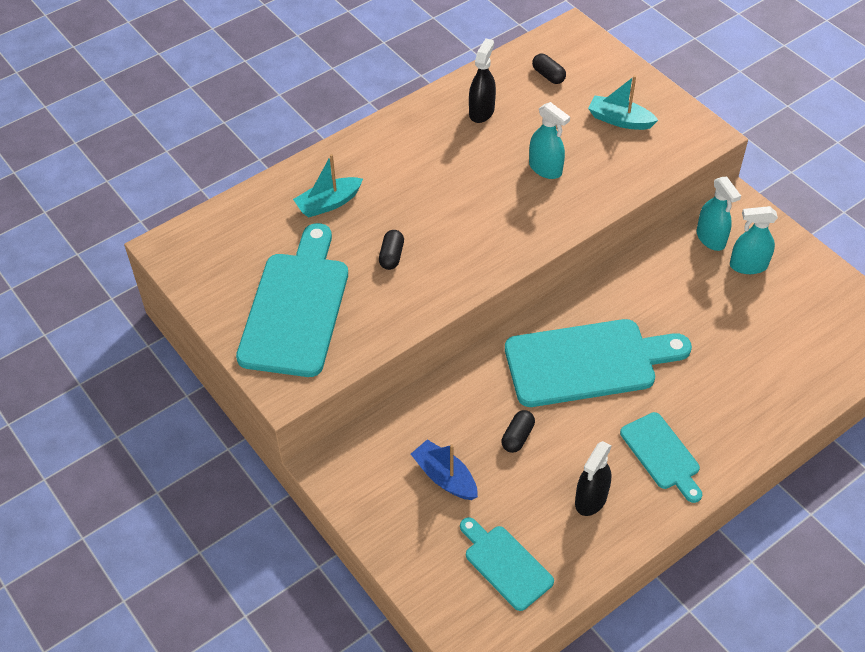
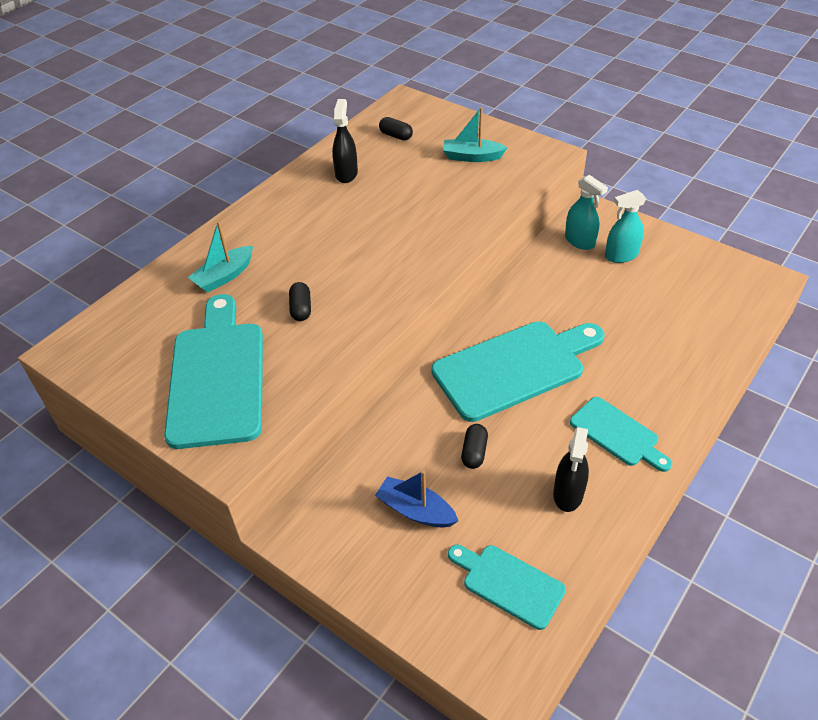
camera: 15 degrees left, 5 degrees down
(545, 169) = (421, 206): turquoise spray bottle -> none

